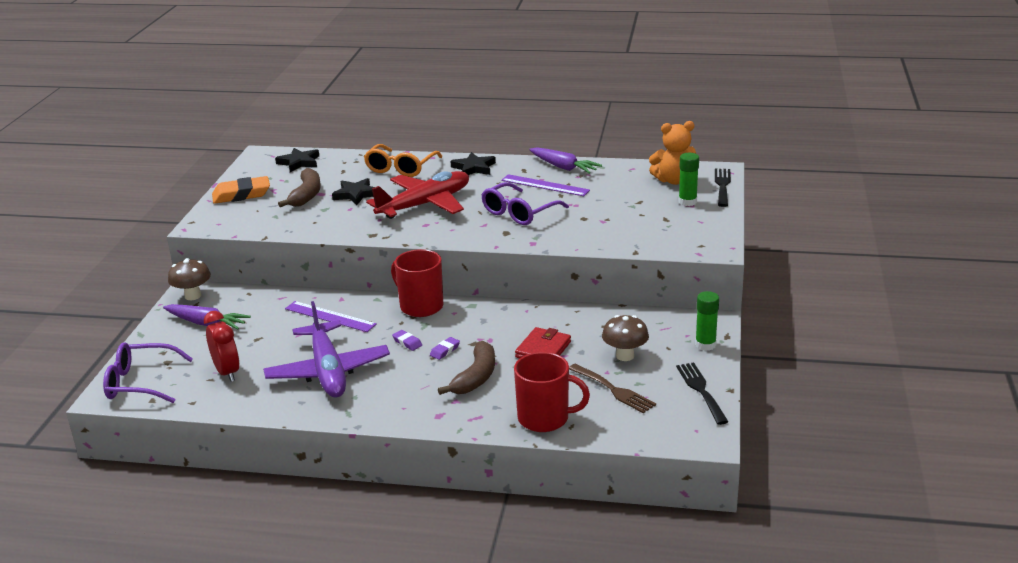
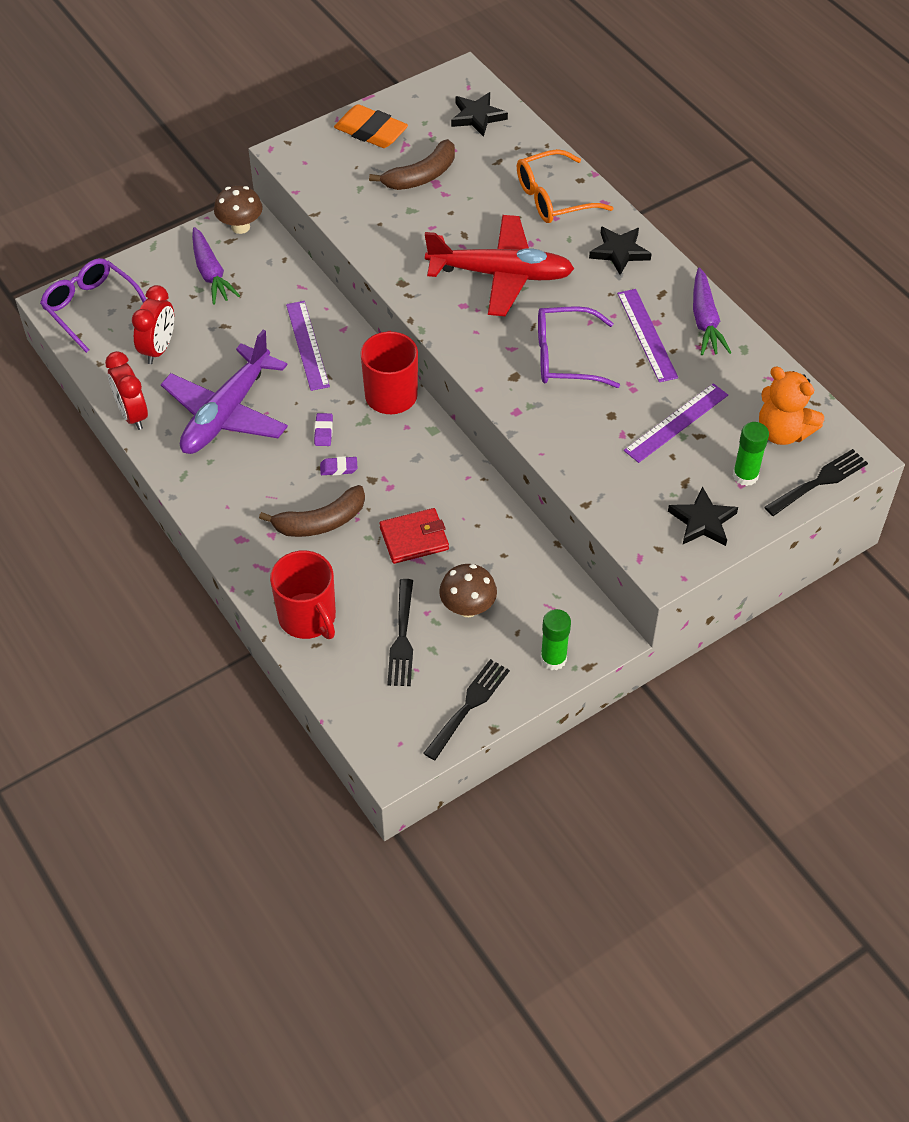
camera: 45 degrees right, 25 degrees up
(261, 409) = (132, 414): none -> red clock
(356, 194) = (463, 209): black star -> black star (702, 521)
(613, 390) = (402, 637): brown fork -> black fork
(620, 203) = (676, 423): none -> purple ruler

